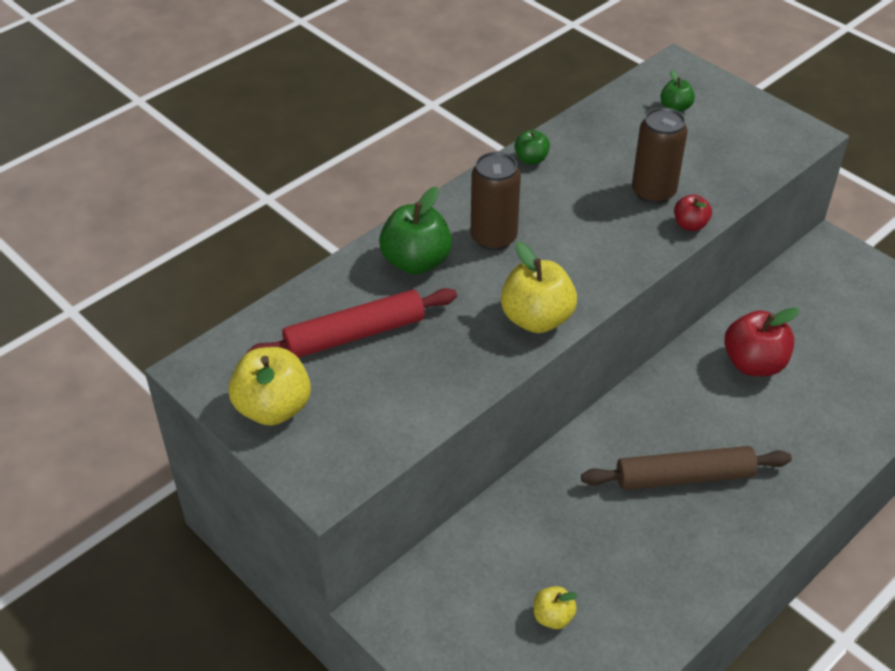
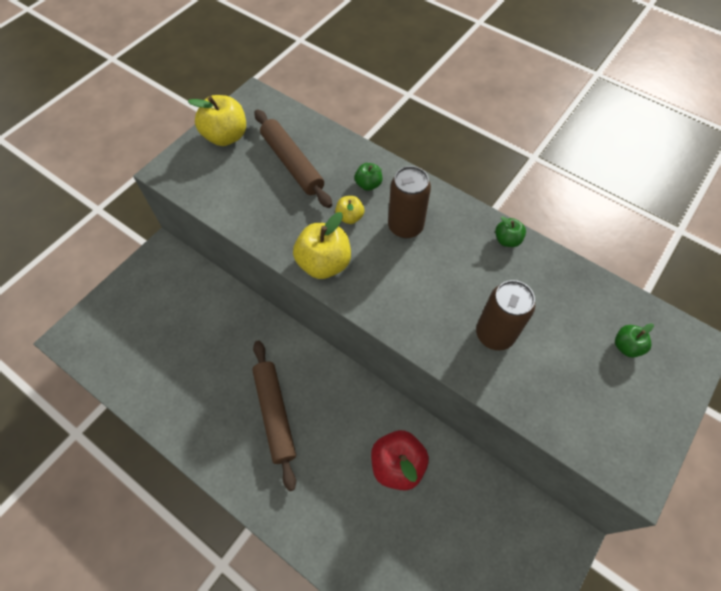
camera: 80 degrees right, 15 degrees up
(354, 335) = (292, 163): red rolling pin -> brown rolling pin
(416, 262) = (368, 184): green apple -> green apple, size x0.54
(553, 617) = (158, 339): yellow apple -> yellow apple (349, 217)
(690, 225) = (459, 366): red apple -> none

